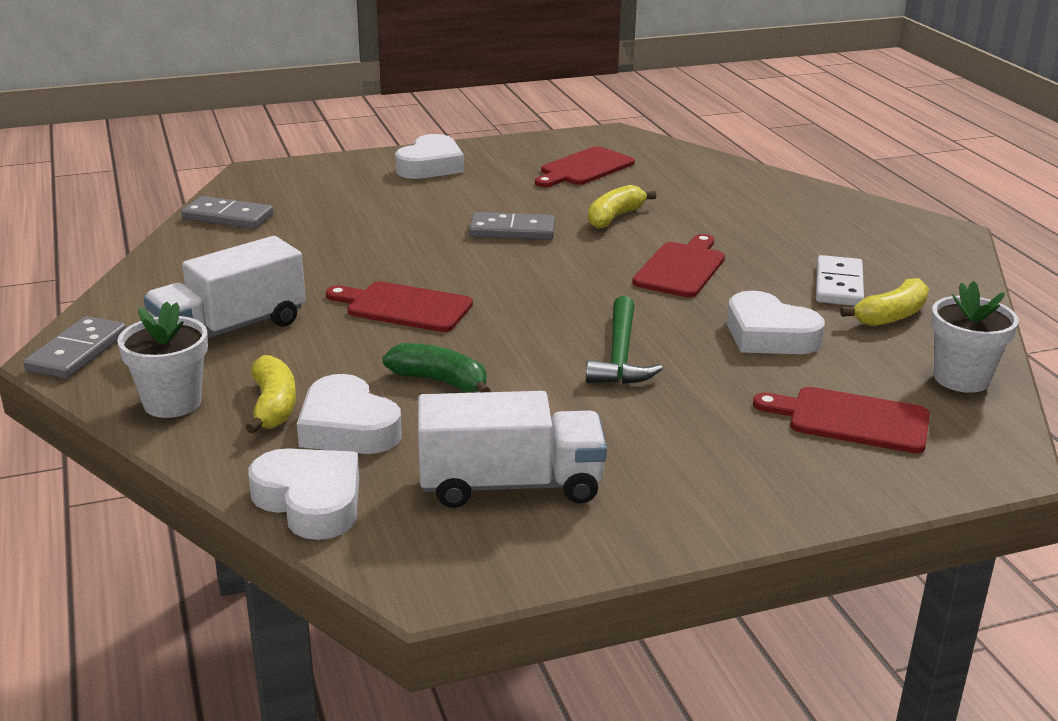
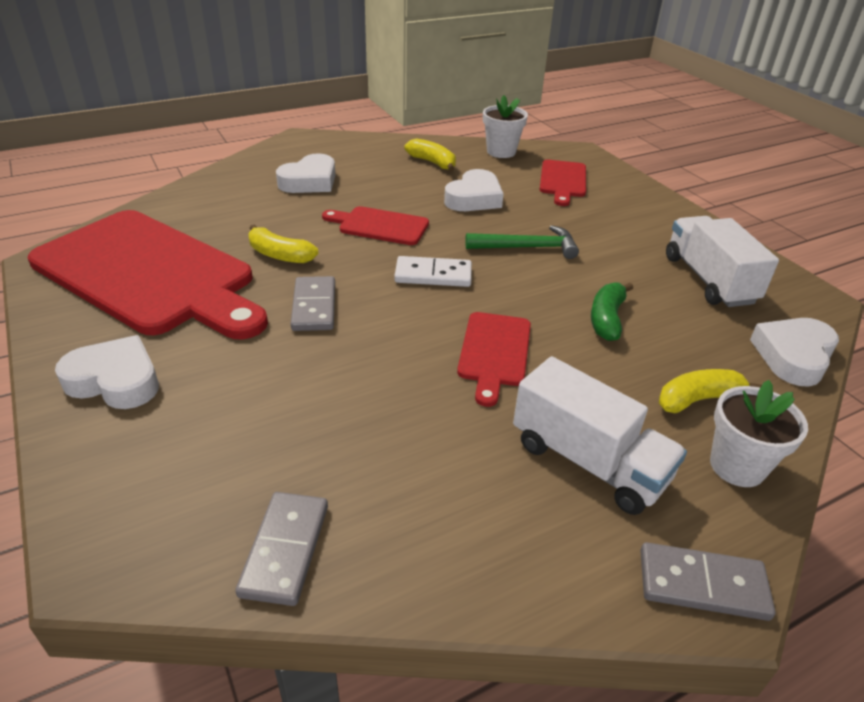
camera: 100 degrees left, 10 degrees up
(347, 427) = (697, 354): white heart -> white heart (310, 181)
(584, 168) = (149, 274): red cutting board -> red cutting board, size x2.24
(838, 285) = (393, 174): white domino -> white domino (433, 275)

